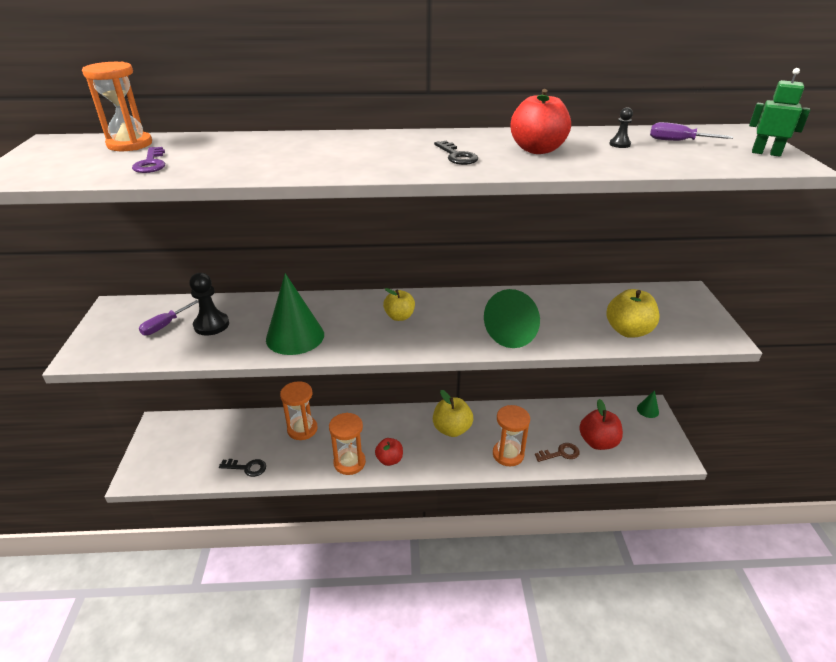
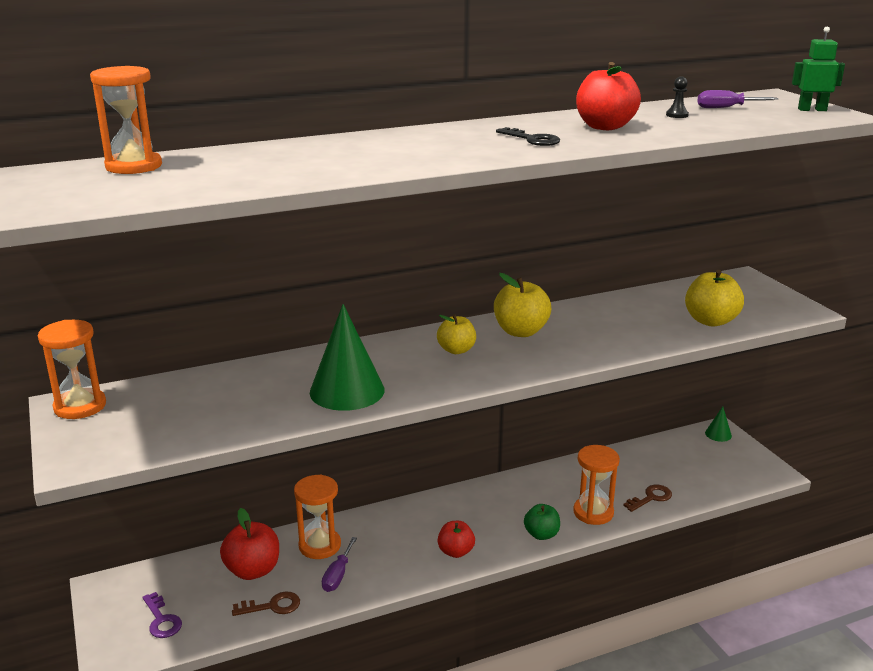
camera: 20 degrees left, 10 degrees down
(151, 163) = (196, 180): purple key -> purple key (162, 620)
(164, 326) = (161, 411): purple screwdriver -> purple screwdriver (337, 575)
(211, 325) = (226, 399): black pawn -> none
(247, 468) = (272, 606): black key -> brown key
(349, 462) = (407, 567): orange hourglass -> orange hourglass (80, 406)
(452, 429) = (511, 502): yellow apple -> yellow apple (521, 331)
(458, 462) = (541, 534): none -> green apple
(516, 331) = (598, 341): green cone -> none
(598, 442) = (684, 477): red apple -> red apple (253, 570)

